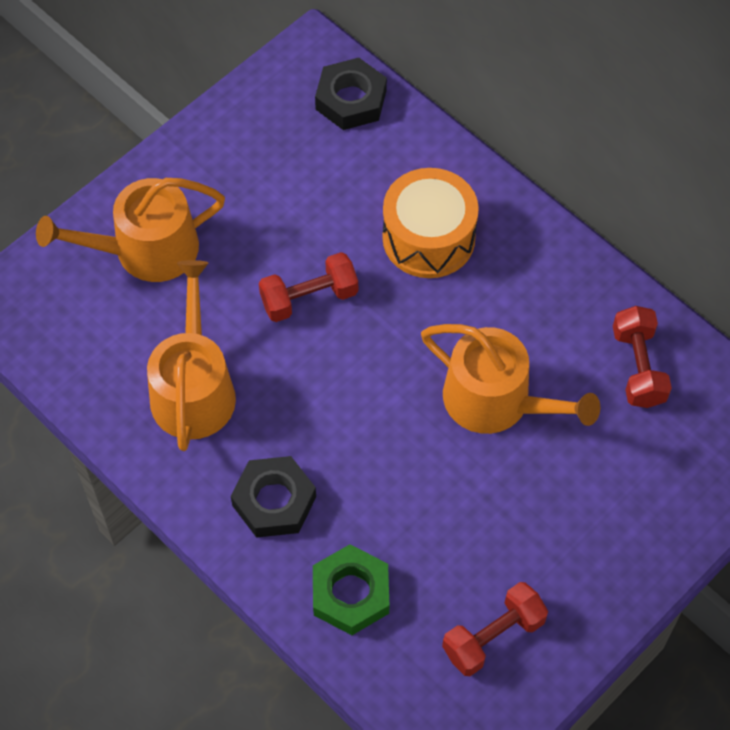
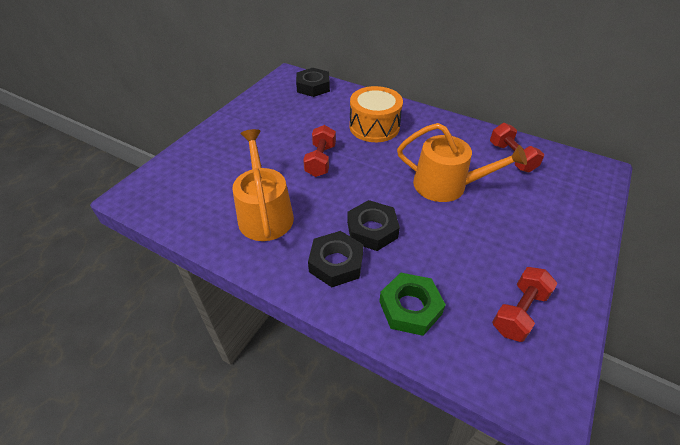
camera: 15 degrees left, 15 degrees down
(145, 250) = (220, 156): orange watering can -> none
(309, 298) = (320, 160): red dumbbell -> red dumbbell turned 45 degrees counterclockwise
(345, 457) = (372, 230): none -> black nut

